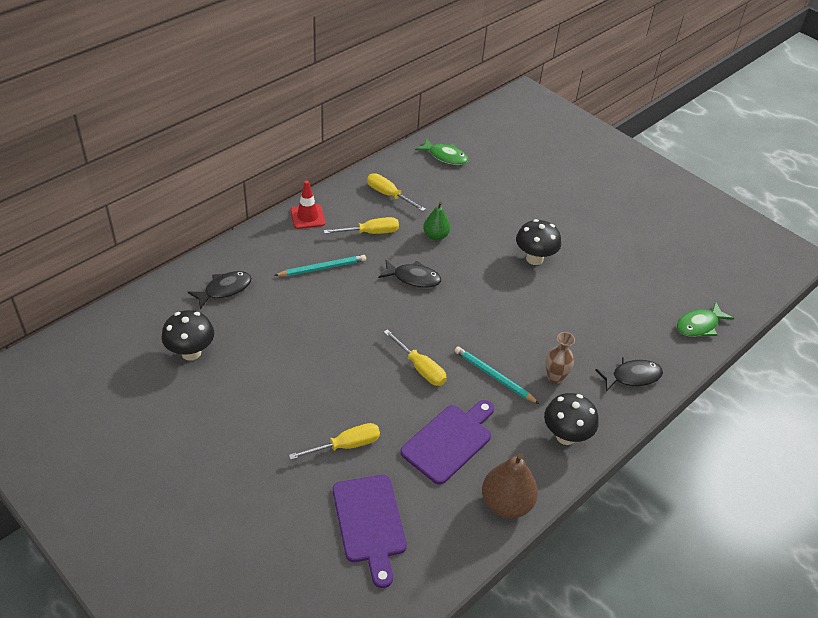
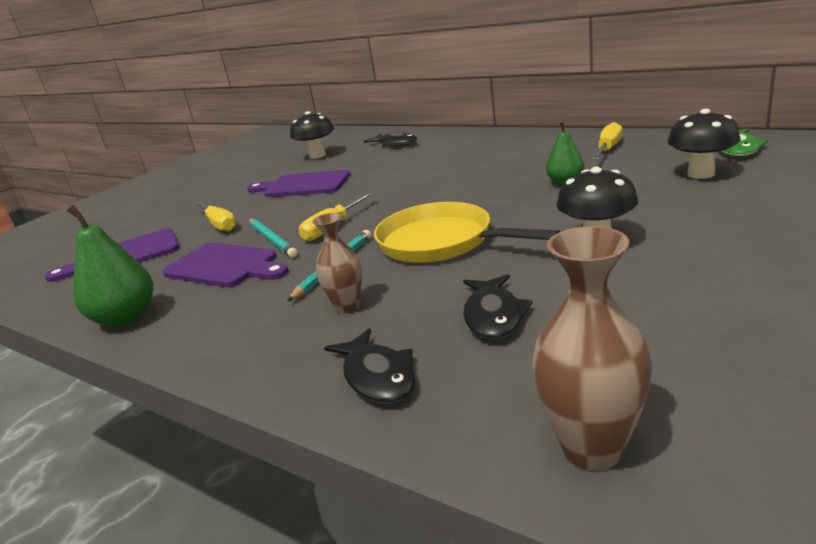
camera: 85 degrees right, 20 degrees down
(288, 375) = (303, 185): none -> purple cutting board
(307, 217) = (523, 137): red traffic cone -> none
(322, 268) = (453, 159): turquoise pencil -> turquoise pencil (272, 239)
(371, 232) = (531, 159): yellow screwdriver -> none
(413, 278) = (476, 191): black fish -> black fish (493, 316)
(491, 318) = (441, 242): none -> yellow pan
(506, 503) = (126, 318): brown pear -> green pear
(565, 436) = (234, 337): black mushroom -> black mushroom (701, 174)
(699, 325) = (592, 448): green fish -> brown vase

